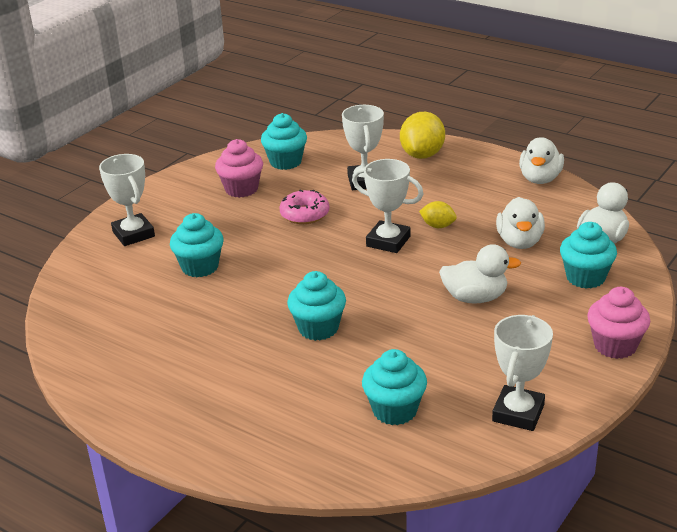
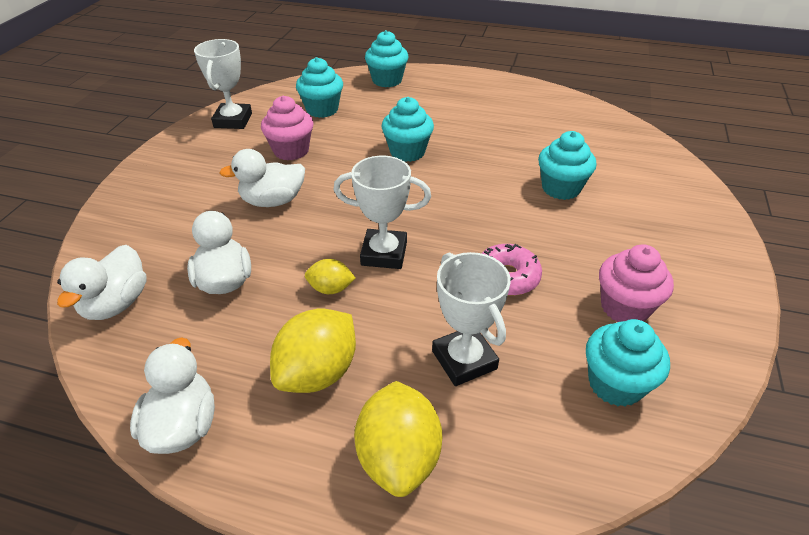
camera: 160 degrees right, 10 degrees up
(133, 234) = (671, 213): white trophy -> none
(457, 188) = (318, 372): none -> yellow lemon
(585, 277) = (153, 243): turquoise cupcake -> turquoise cupcake (387, 80)
(615, 346) = (144, 177): pink cupcake -> pink cupcake (291, 151)

